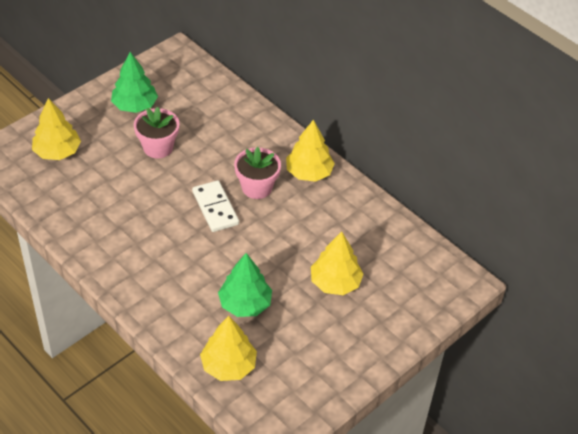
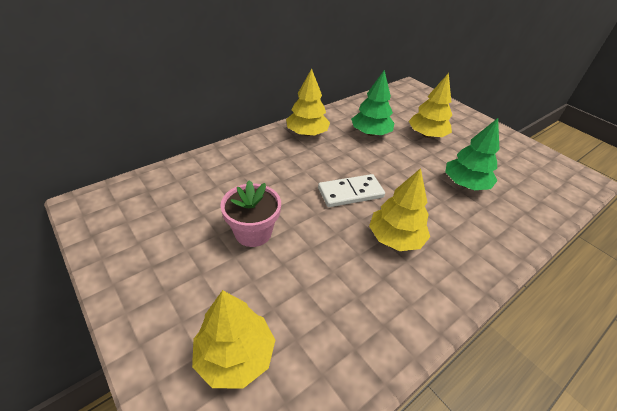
camera: 85 degrees left, 5 degrees down
(134, 105) = (167, 252): green tree -> green tree (370, 133)
(228, 365) = (537, 200): yellow tree -> yellow tree (395, 238)
(257, 187) = (323, 163): pink flower pot -> none

